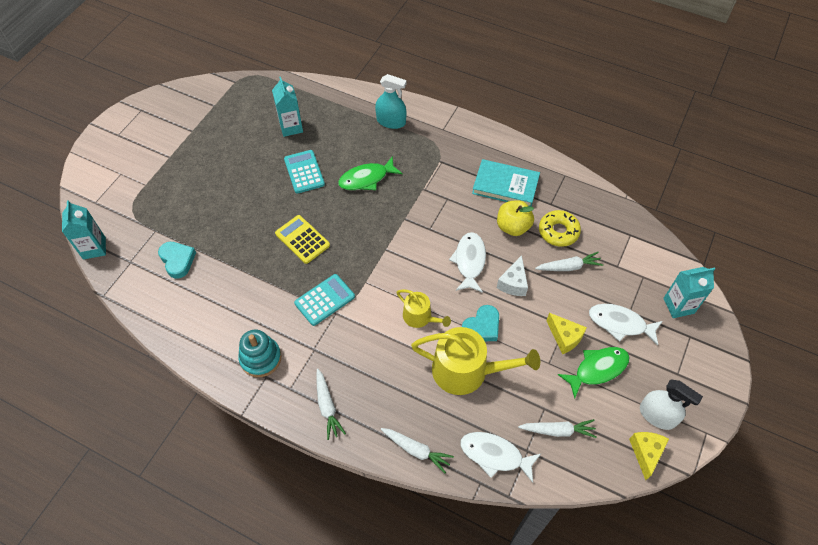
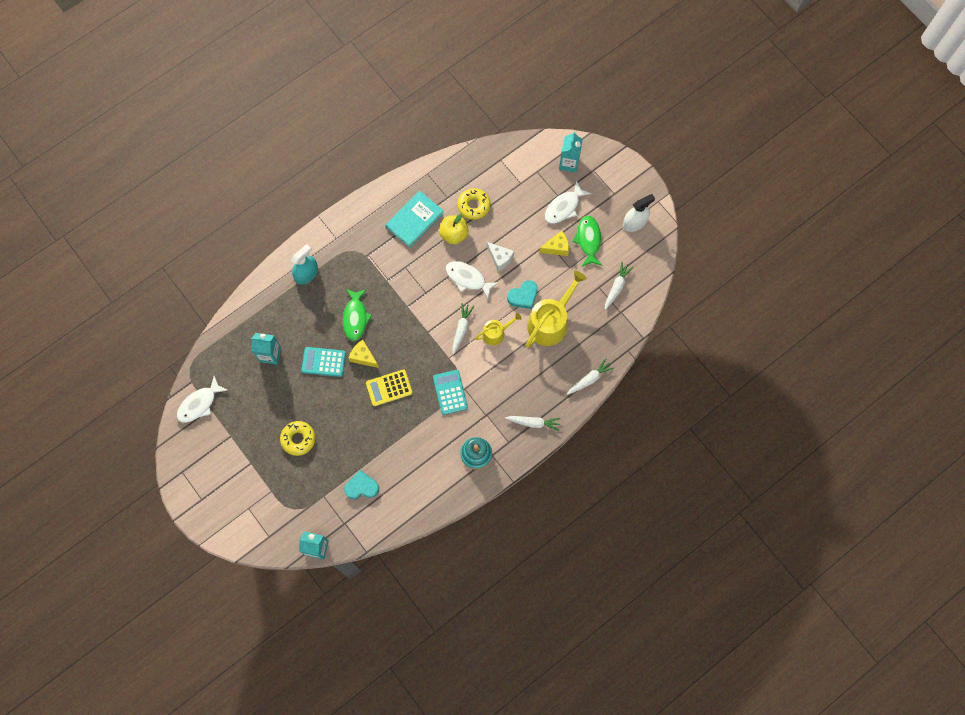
camera: 65 degrees left, 15 degrees up
(210, 184) = (298, 439): none -> yellow donut
(482, 327) = (523, 296): turquoise heart -> turquoise heart turned 75 degrees clockwise
(495, 455) = (615, 333): white fish -> white fish (199, 404)
(569, 267) = (505, 215): white carrot -> white carrot (461, 329)
(645, 453) = (654, 244): yellow cheese -> yellow cheese (363, 357)

